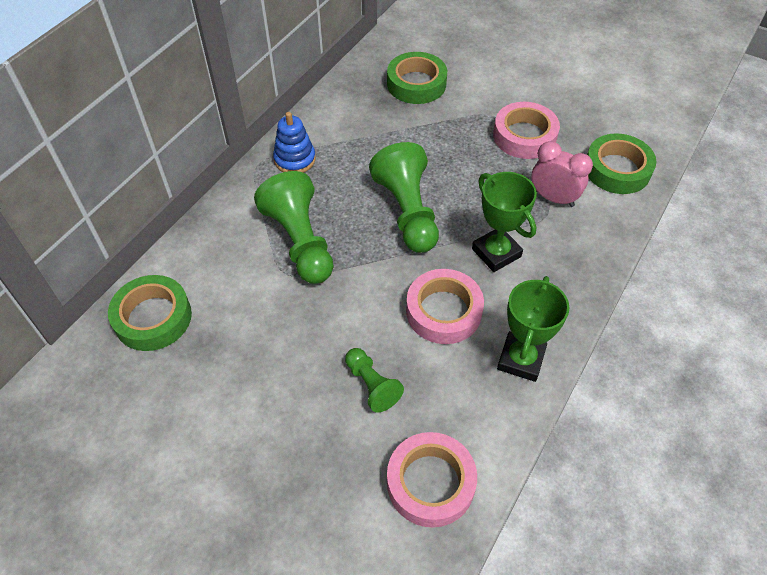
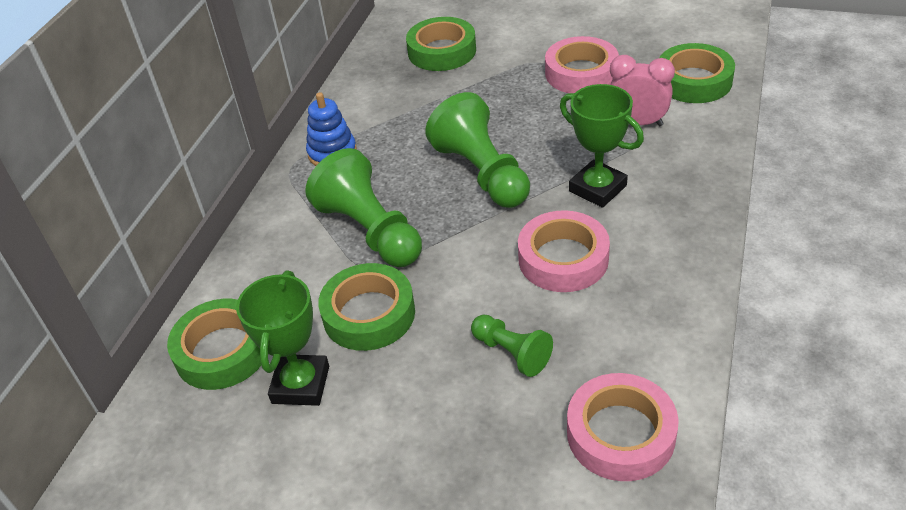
camera: 10 degrees left, 10 degrees down
(273, 317) = (369, 314): none -> green tape
(521, 359) = (669, 284): green trophy -> green trophy (300, 384)

